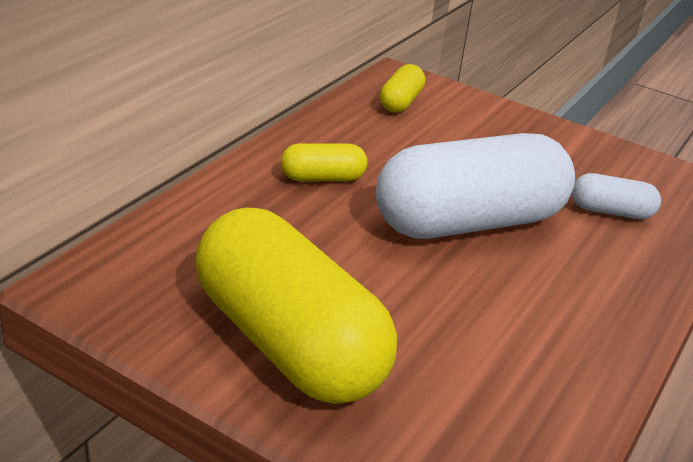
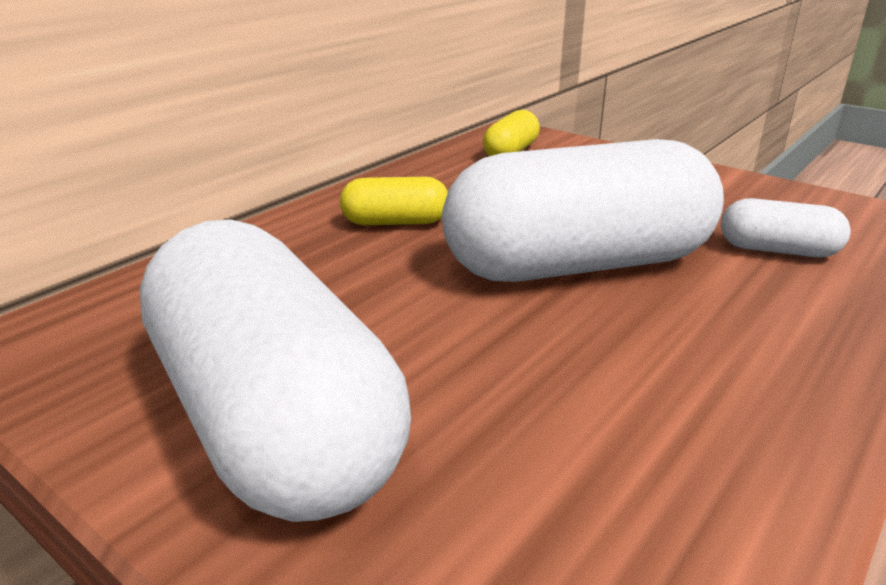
camera: 10 degrees right, 5 degrees down
(288, 342) = (273, 420): yellow capsule -> white capsule

